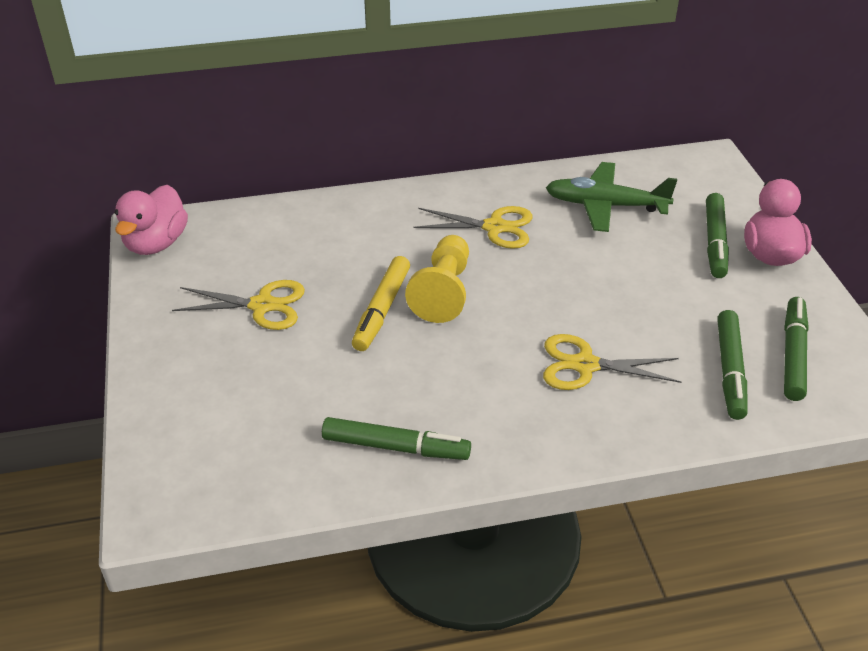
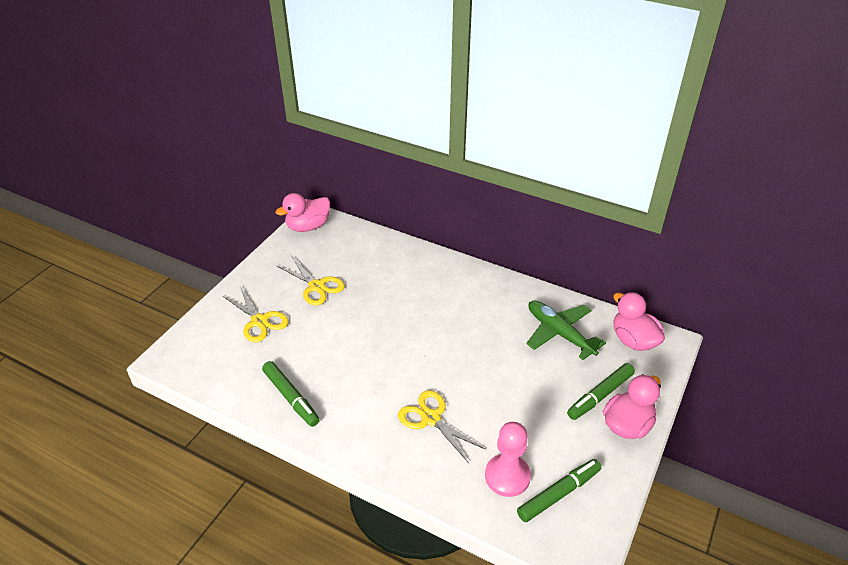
camera: 40 degrees right, 0 degrees up
(381, 310) = (367, 322): yellow marker -> none
(443, 292) = (408, 331): yellow pawn -> none
(494, 227) = (479, 310): yellow scissors -> yellow scissors (259, 321)
(680, 175) = (633, 340): none -> pink duck
(729, 371) = (507, 476): green marker -> pink pawn

